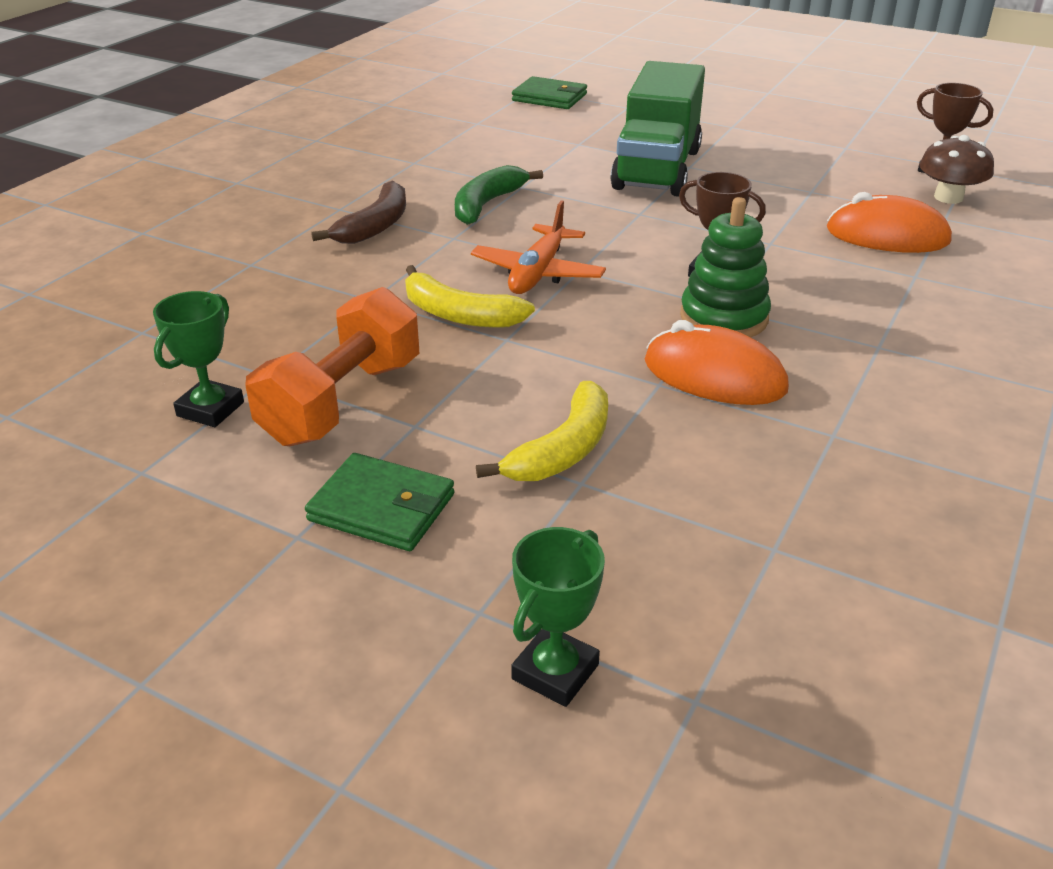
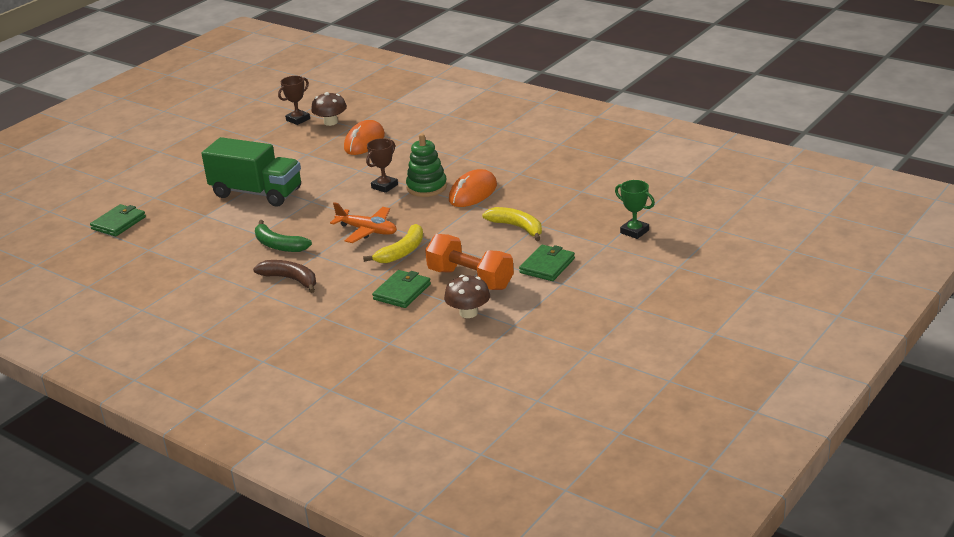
camera: 80 degrees left, 5 degrees down
(210, 409) = (468, 313): green trophy -> brown mushroom
(311, 328) = (402, 292): none -> green wallet

